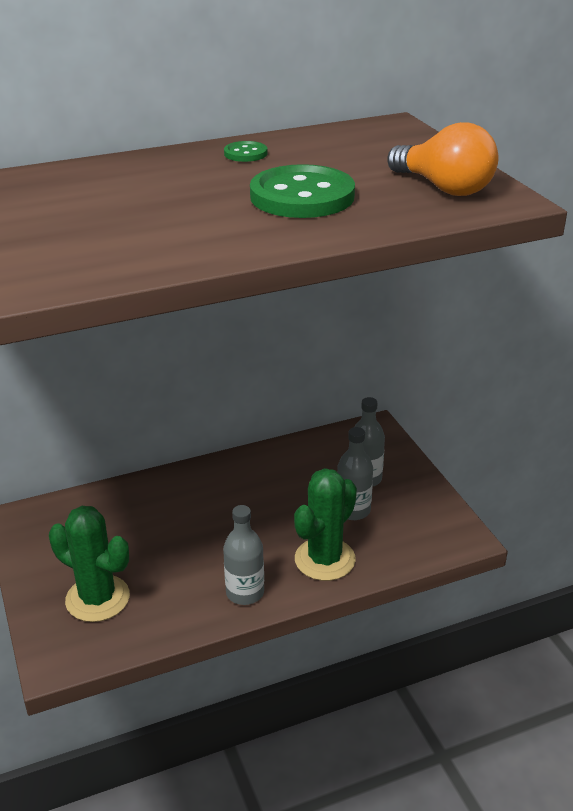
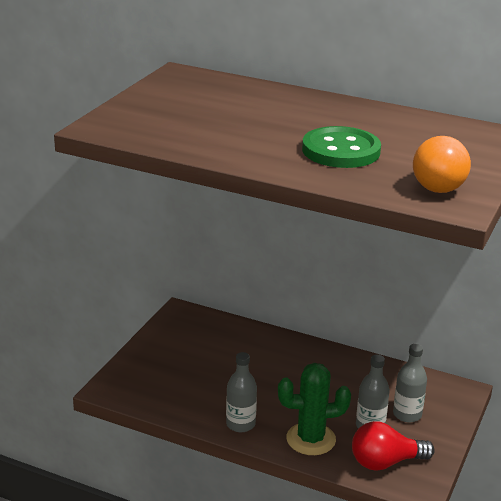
camera: 45 degrees right, 5 degrees down
(97, 598) = (164, 375): green cactus -> none
(245, 153) = (366, 115): green button -> none
(409, 534) = (385, 462): none -> red light bulb

